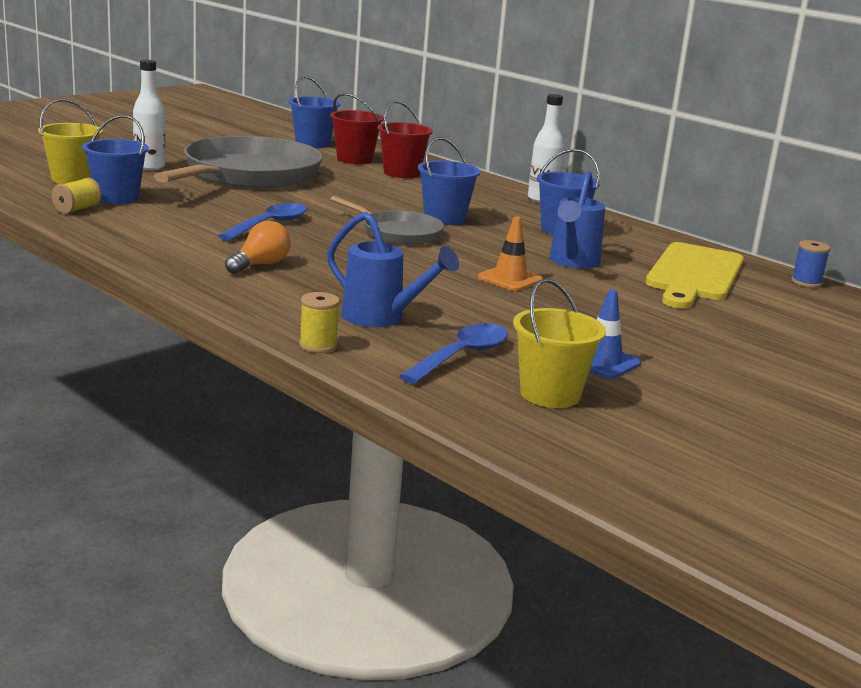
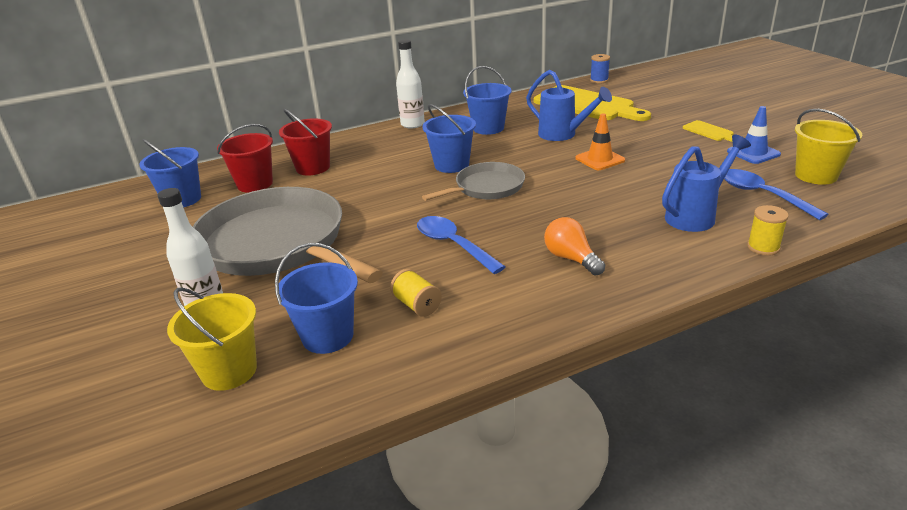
camera: 65 degrees left, 10 degrees up
(77, 209) = (364, 369): yellow spool -> yellow spool (417, 305)
(660, 340) = (709, 132): none -> yellow cutting board

